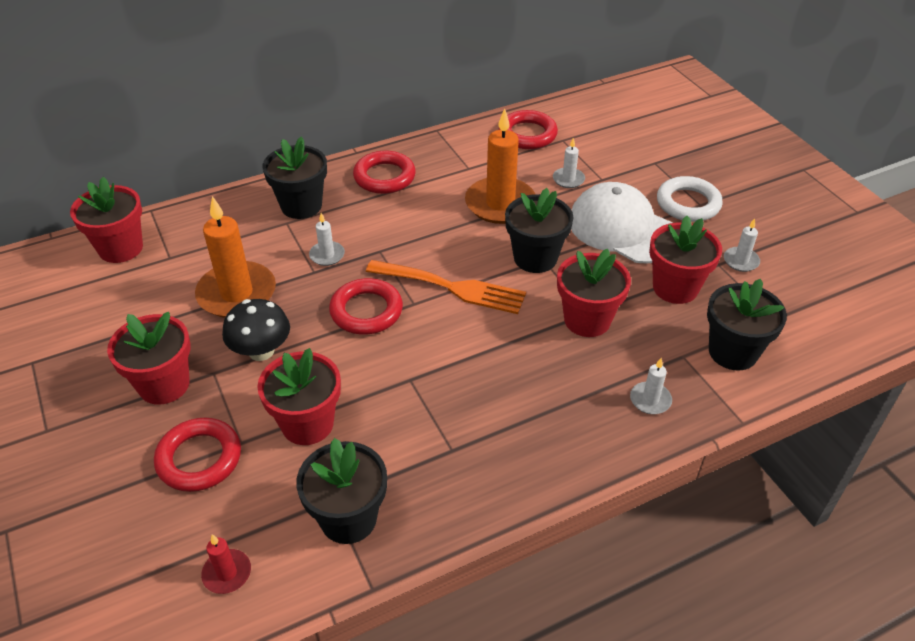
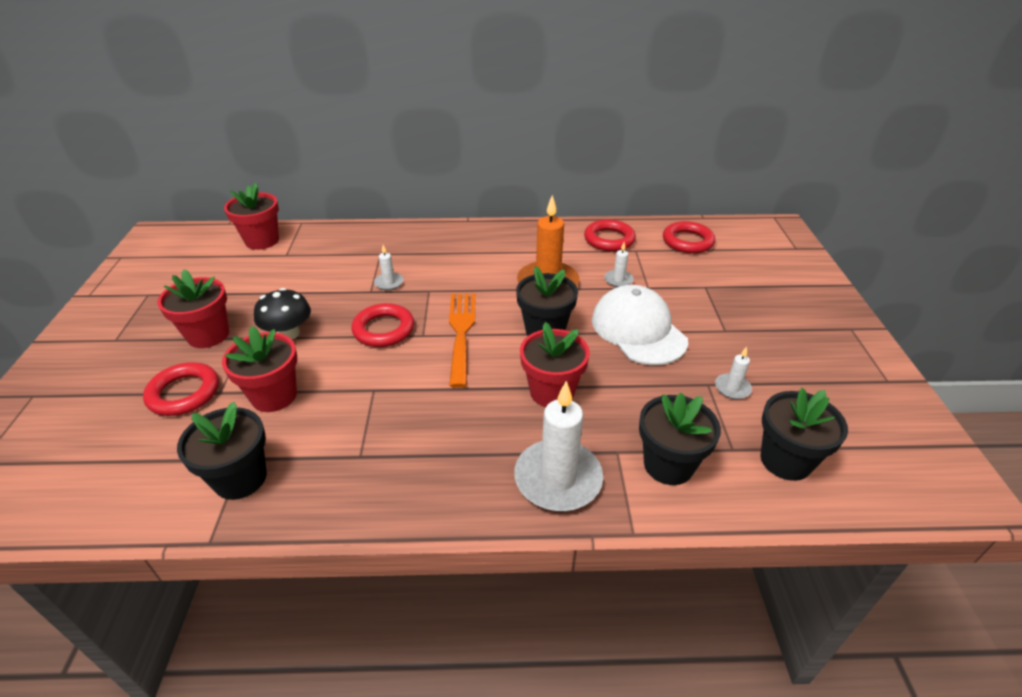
camera: 25 degrees right, 5 degrees down
(227, 573) = (126, 483): red candle -> none
(237, 293) = (307, 290): orange candle -> none
(301, 206) = (399, 245): black flower pot -> black flower pot (785, 460)
(384, 177) = (474, 241): red ring -> red ring (687, 241)
(452, 287) = (461, 332): orange fork -> orange fork turned 135 degrees counterclockwise
(650, 400) = (558, 478): white candle -> white candle, size x2.13
(675, 288) = (651, 391): red flower pot -> none
(688, 204) = (713, 326): white ring -> none

